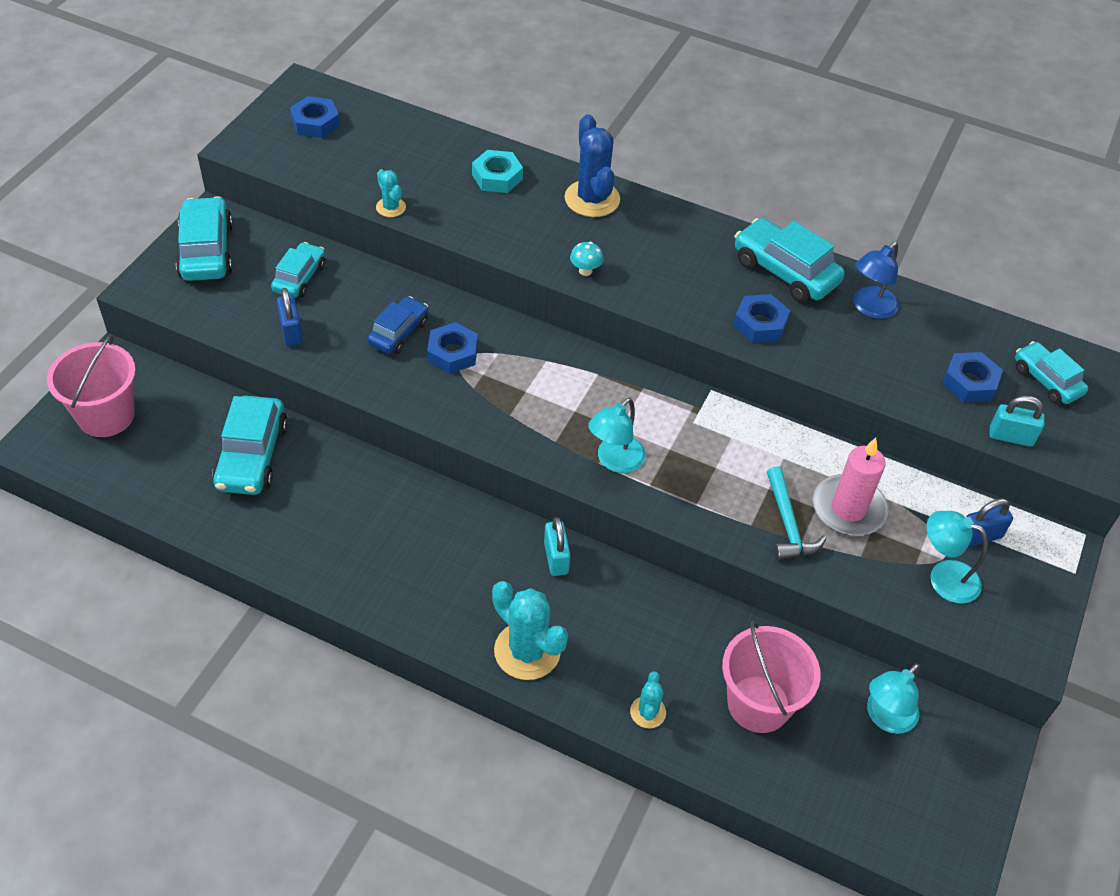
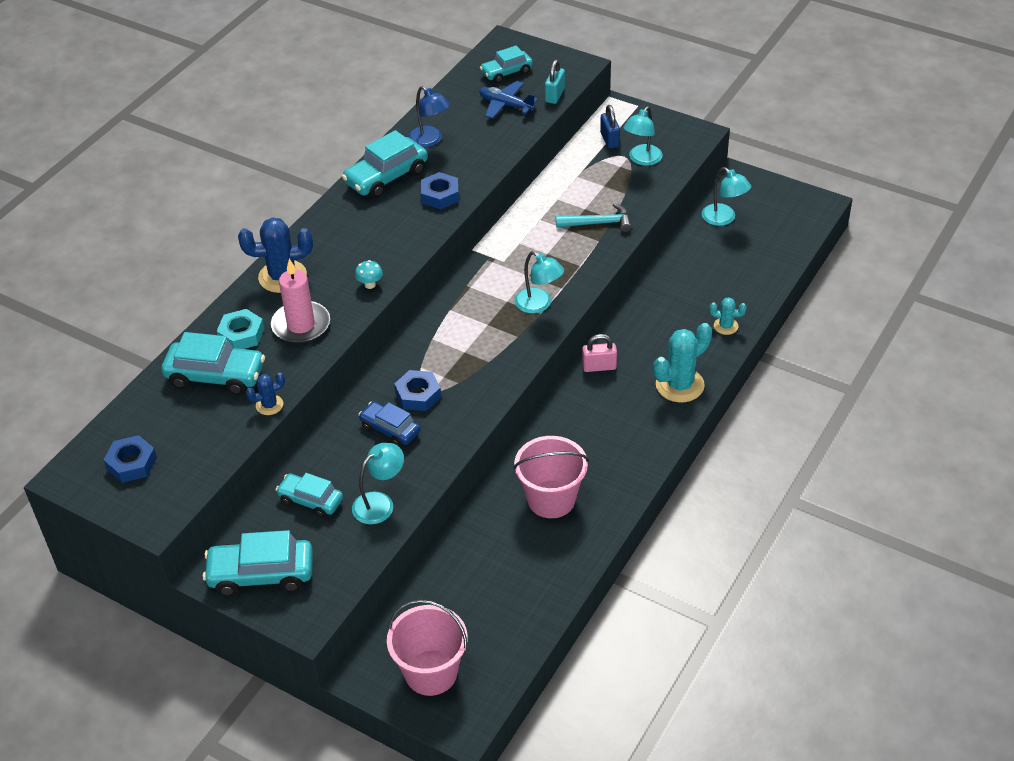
camera: 80 degrees left, 5 degrees down
(252, 456) = (488, 557): turquoise car -> turquoise car (216, 376)
(291, 332) = (380, 503): blue padlock -> turquoise lamp
(391, 207) = (269, 405): turquoise cactus -> blue cactus
(556, 558) = (599, 366): turquoise padlock -> pink padlock
(758, 704) = (716, 273): pink bucket -> pink bucket (551, 499)
(848, 509) = (586, 194): pink candle -> pink candle (301, 325)
(969, 382) = (506, 105): blue nut -> blue plane

